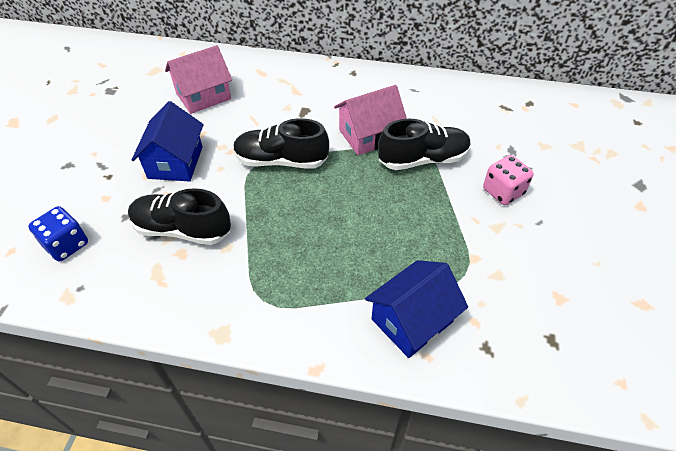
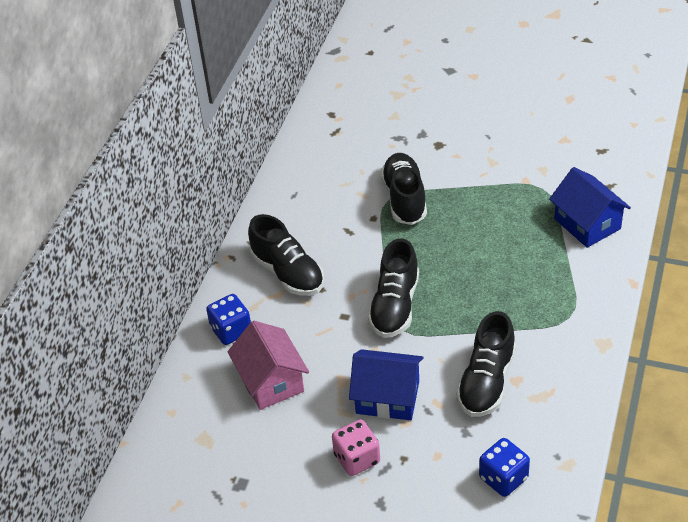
camera: 80 degrees left, 5 degrees down
(257, 71) = (231, 330): none -> blue dice
(319, 94) = (287, 273): none -> black shoe
(369, 135) = (364, 235): pink house -> none
(503, 191) = (451, 151): pink dice -> pink dice (357, 458)

